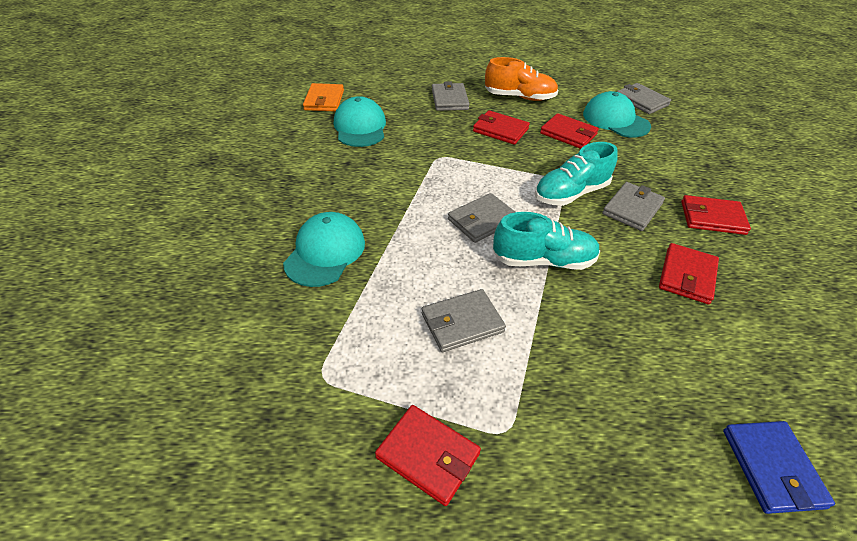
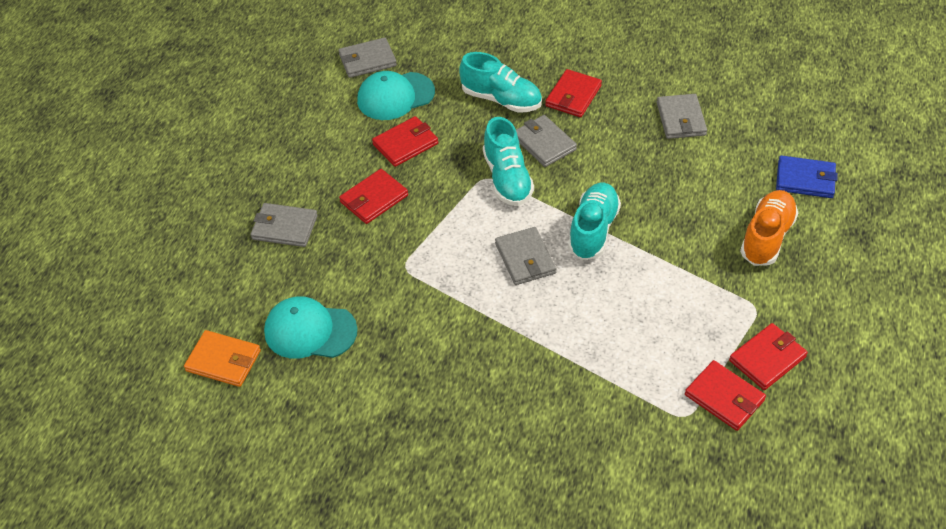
camera: 70 degrees left, 5 degrees up
(325, 252) = (533, 396): turquoise cap -> none
(462, 323) = (651, 308): grey wallet -> grey wallet (681, 119)
(519, 97) = (310, 160): orange shoe -> orange shoe (767, 237)
(664, 174) = (501, 99): none -> turquoise shoe
(687, 276) = (636, 144): red wallet -> red wallet (724, 397)

